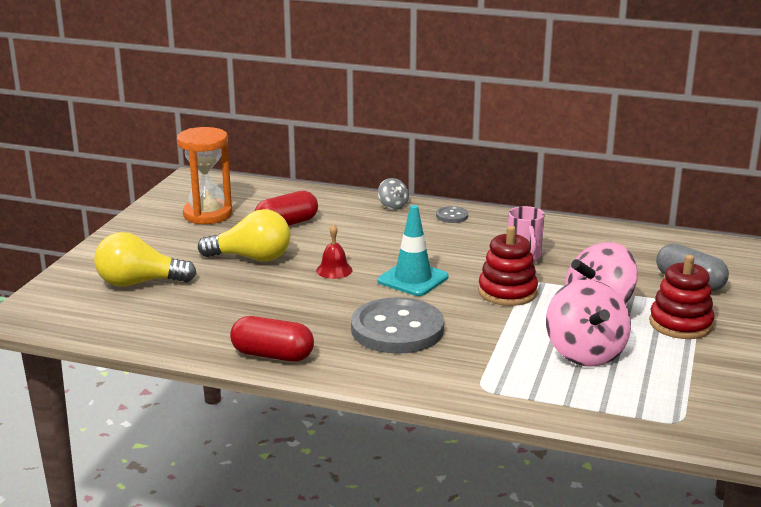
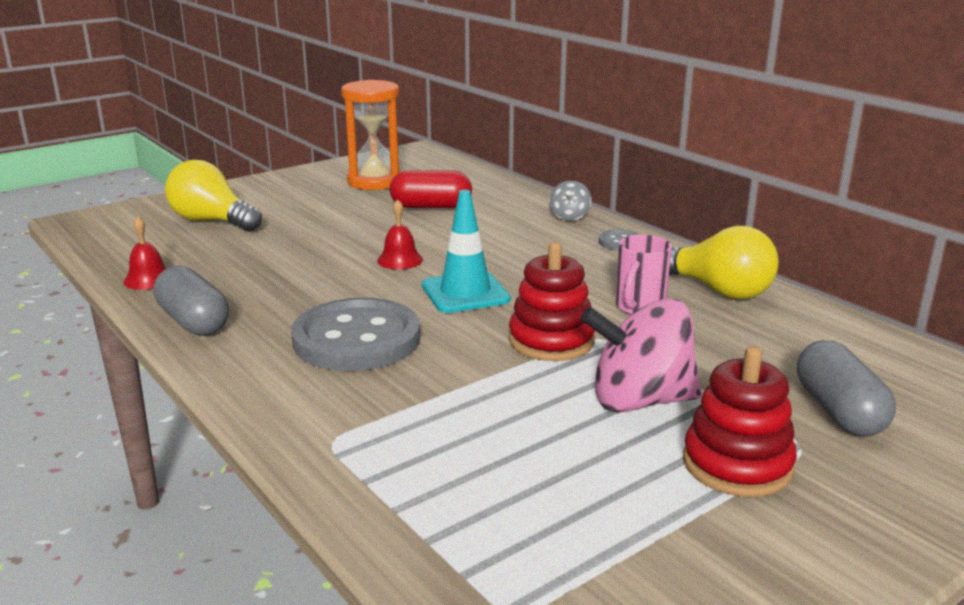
camera: 35 degrees right, 0 degrees up
(180, 339) = (148, 279): none -> red bell
(252, 258) = (344, 227): yellow light bulb -> yellow light bulb (718, 290)
(272, 355) = (193, 322): red capsule -> grey capsule
(585, 353) = (531, 451): pink spinning top -> none

